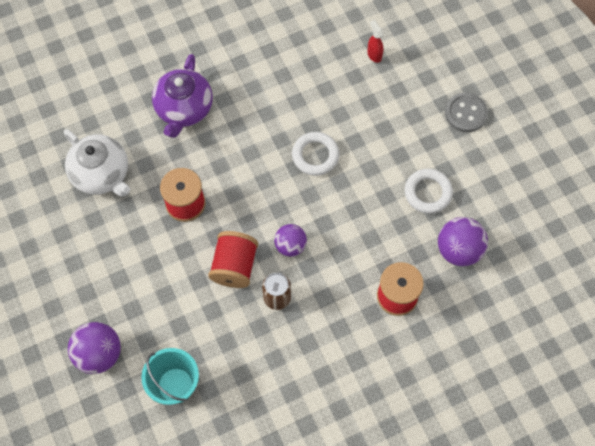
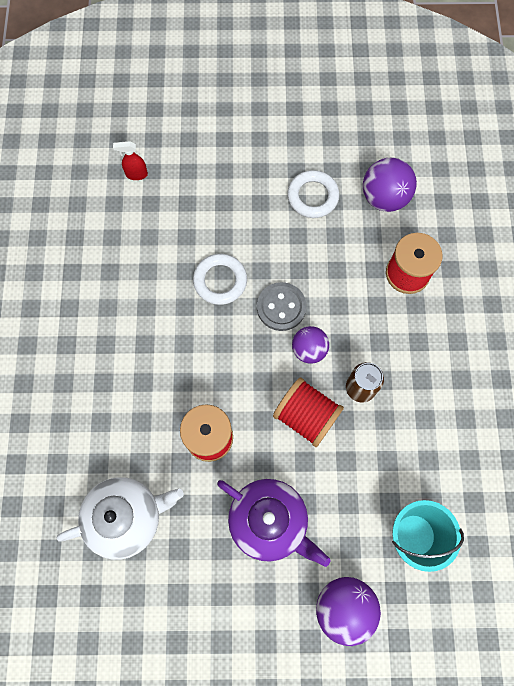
camera: 65 degrees left, 5 degrees up
(184, 109) = (93, 391): purple teapot -> purple teapot (269, 521)
(465, 113) = (246, 124): grey button -> grey button (281, 307)

